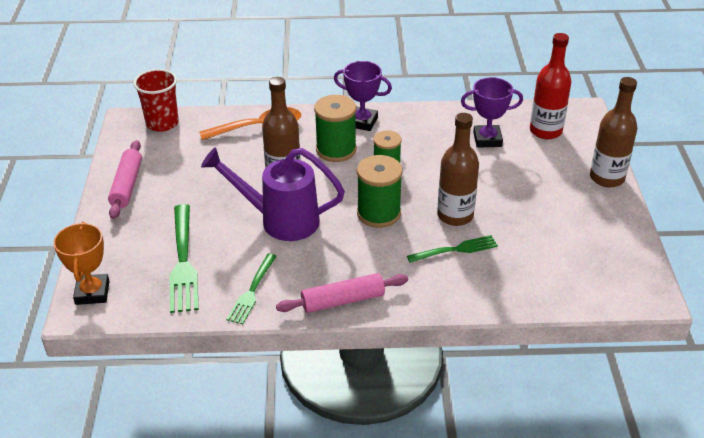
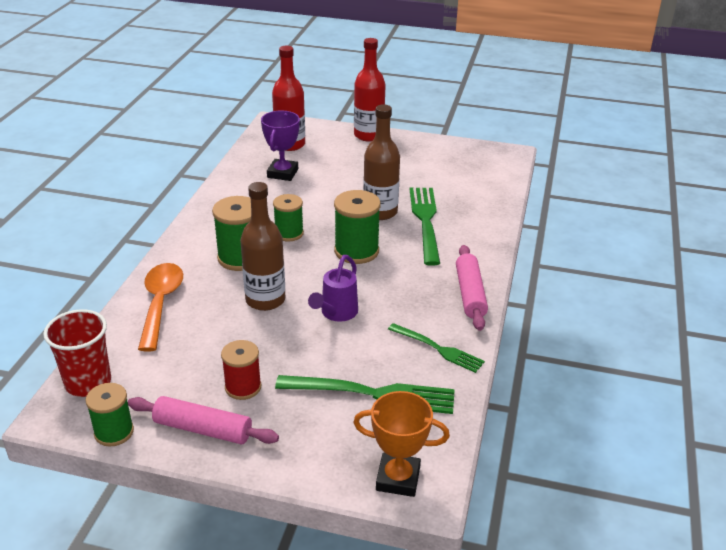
camera: 75 degrees left, 5 degrees down
(117, 148) = (114, 432): none -> green spool
(174, 192) = (243, 387): none -> red spool
(279, 220) = (336, 314): purple watering can -> purple watering can, size x0.59
(362, 122) = (204, 233): purple trophy -> none
(455, 250) = (425, 221): green fork -> green fork, size x1.61
(607, 178) = (368, 135): brown bottle -> red bottle

